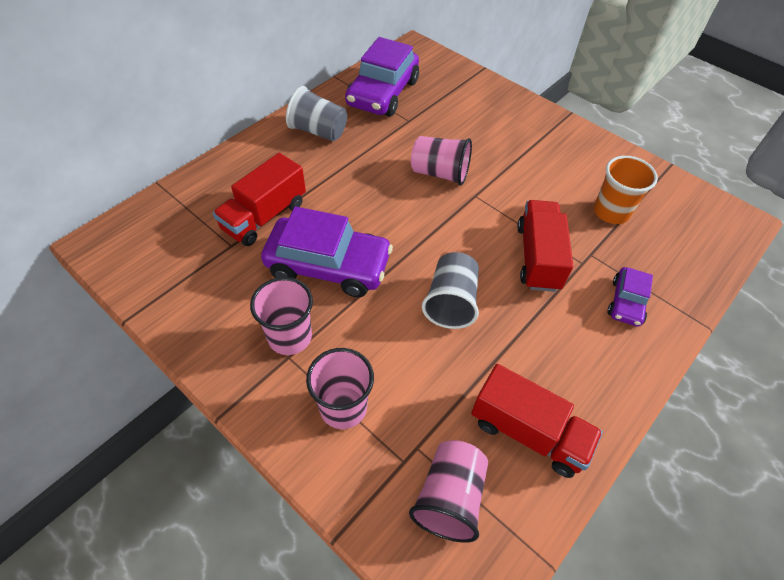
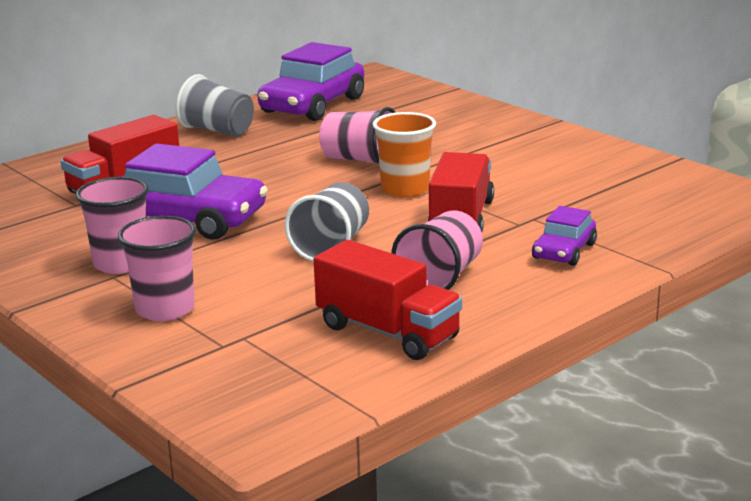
camera: 10 degrees right, 30 degrees down
(449, 497) = (267, 369): pink cup -> pink cup (441, 278)
(611, 212) = (577, 190): orange cup -> orange cup (405, 189)

